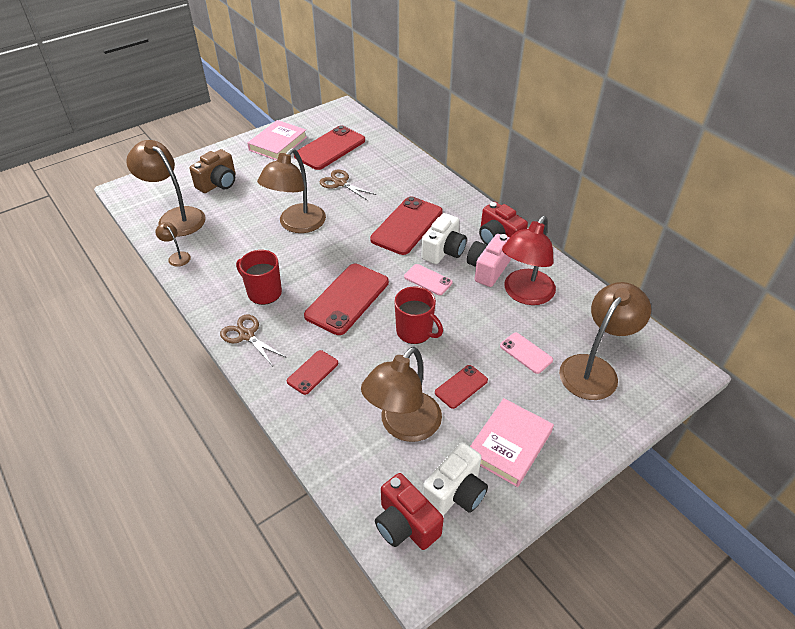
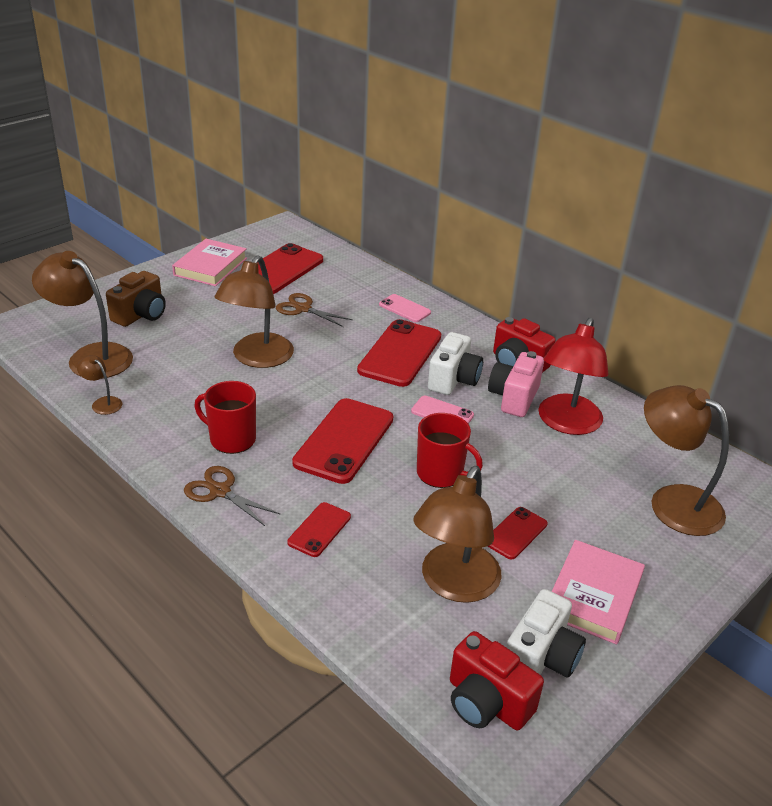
camera: 10 degrees left, 10 degrees down
(526, 353) = (585, 489): pink phone -> pink phone (404, 309)
(594, 369) = (673, 501): brown lamp -> brown lamp turned 75 degrees counterclockwise

